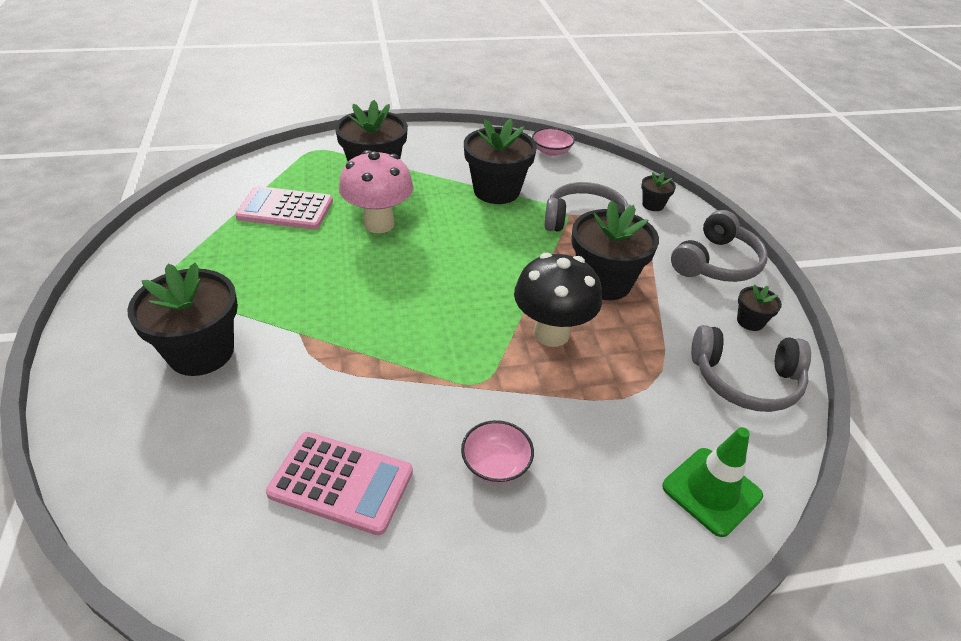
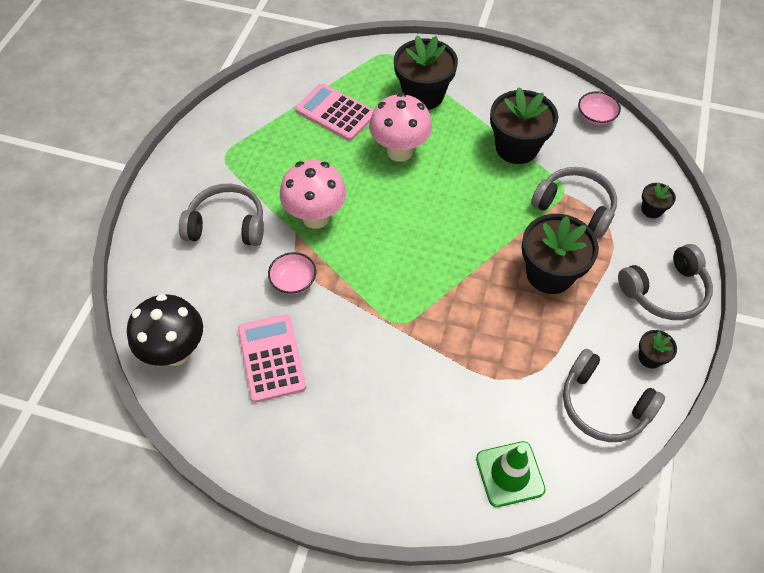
camera: 30 degrees right, 15 degrees up
(201, 352) = (227, 225): black flower pot -> grey headphones
(316, 309) = (316, 217): none -> pink mushroom
(341, 482) = (271, 358): pink calculator -> pink calculator turned 150 degrees counterclockwise
(496, 464) = (374, 388): pink bowl -> pink bowl (293, 281)
(551, 333) = (475, 304): black mushroom -> black mushroom (176, 351)

